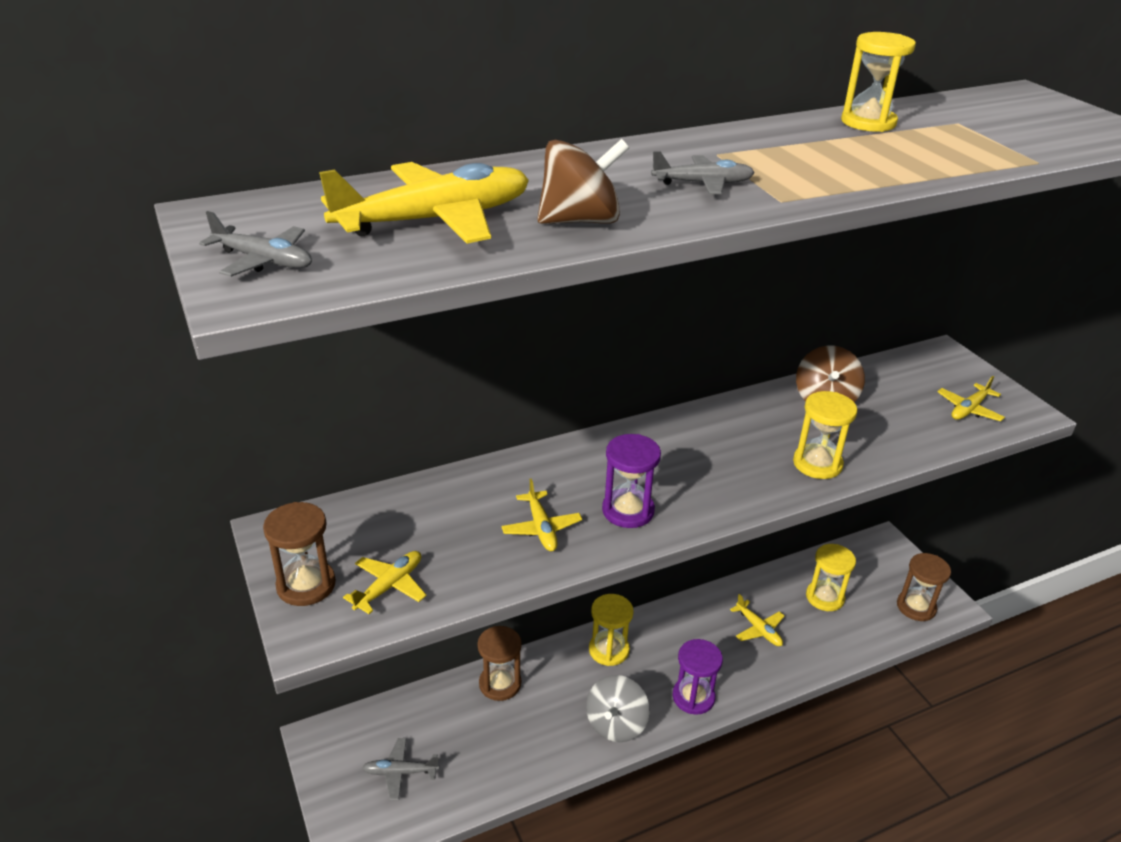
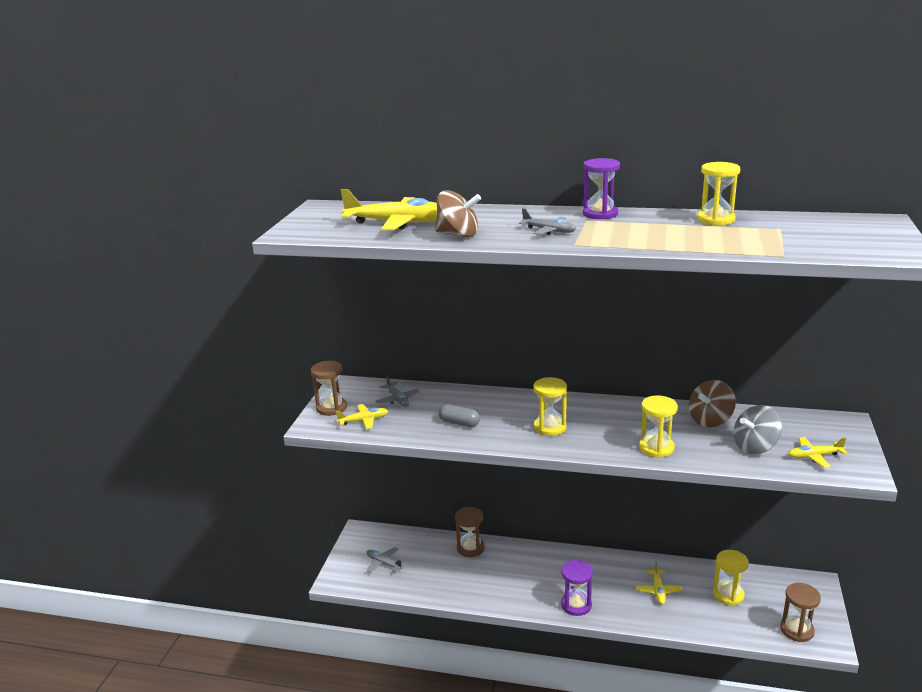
camera: 40 degrees right, 10 degrees down
(264, 261) = (310, 224): grey plane -> grey plane (397, 399)
(541, 528) = (459, 423): yellow plane -> grey capsule
(609, 650) = (548, 559): yellow hourglass -> yellow hourglass (550, 427)
(616, 724) = (515, 596): grey spinning top -> grey spinning top (755, 447)
(628, 510) = (513, 431): purple hourglass -> purple hourglass (600, 214)

